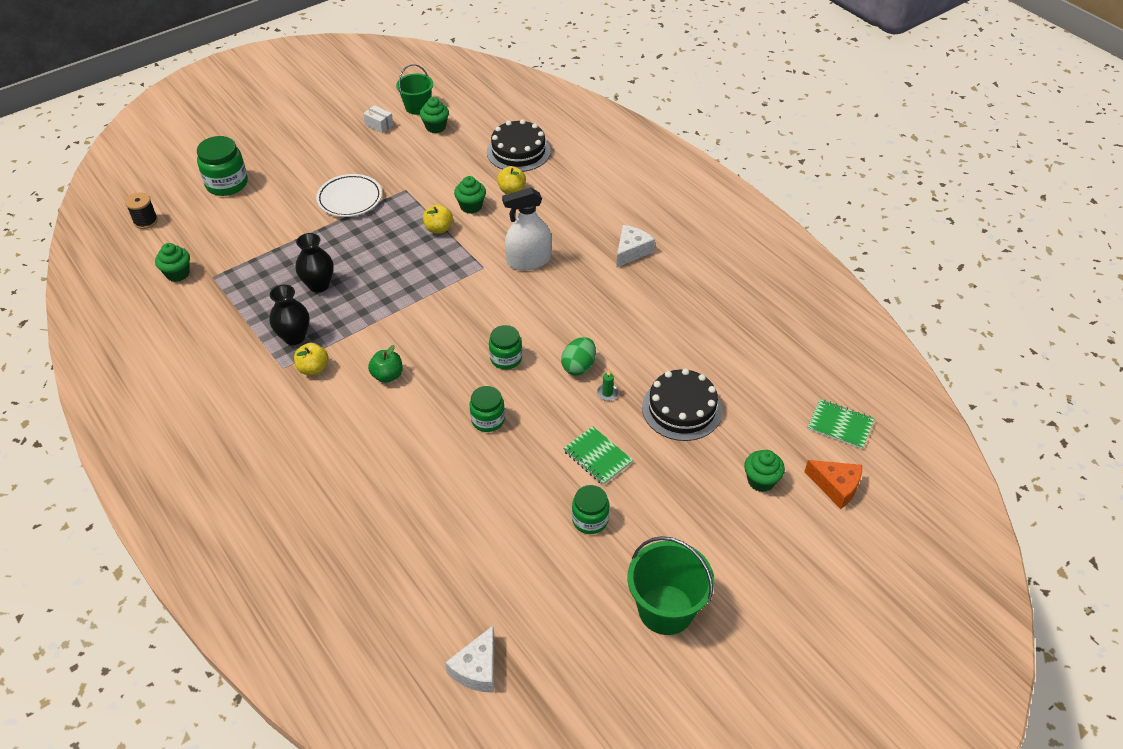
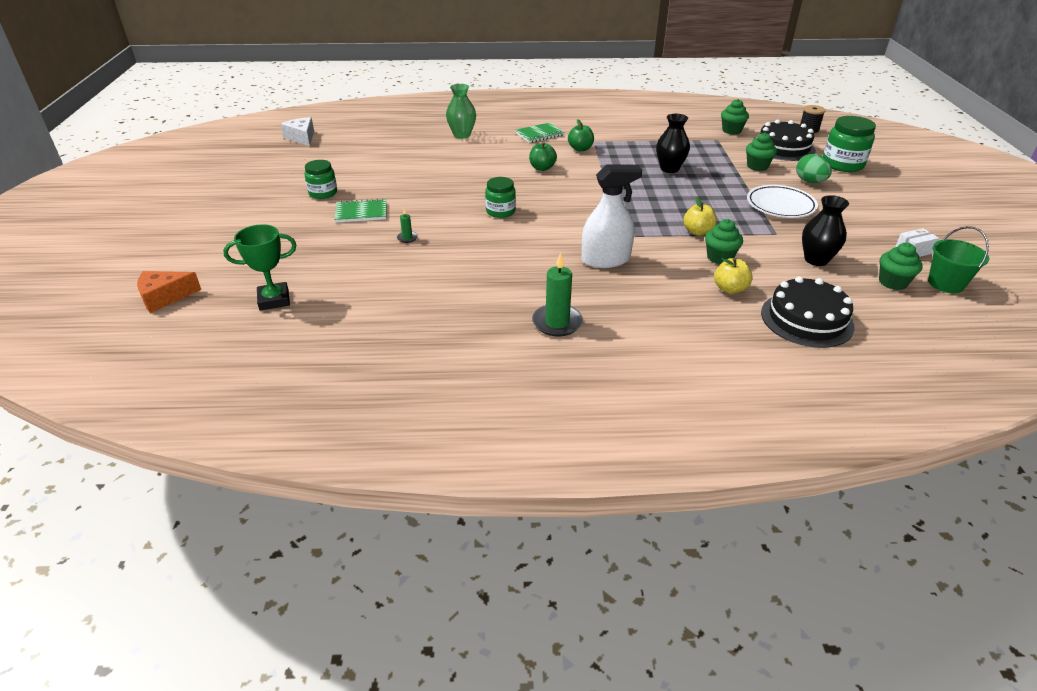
camera: 125 degrees right, 10 degrees down
(294, 337) = (620, 150): black vase -> black vase (816, 260)
(313, 369) = (580, 149): yellow apple -> green apple
(345, 495) = (462, 135): none -> green vase
(488, 420) = (453, 187): green jar -> none
(528, 261) = (605, 260): white spray bottle -> white spray bottle turned 60 degrees clockwise
(579, 366) = (450, 236): green egg -> green egg (810, 182)
(631, 251) = (557, 322): white cheese -> green candle
(666, 609) = (228, 193): green bucket -> none
(682, 409) = (343, 263): black cake -> black cake (783, 148)
(761, 481) = (231, 266): green cupcake -> green cupcake (757, 166)
(765, 413) = (274, 300): none -> green trophy
(840, 425) = (197, 333): green notebook -> green notebook (539, 134)

